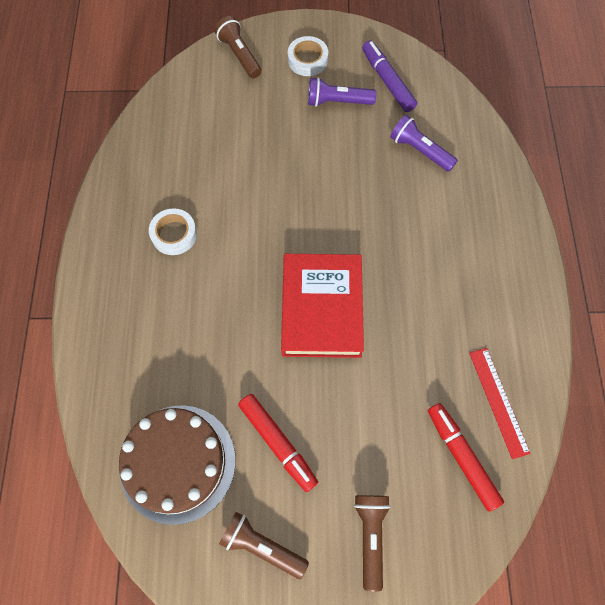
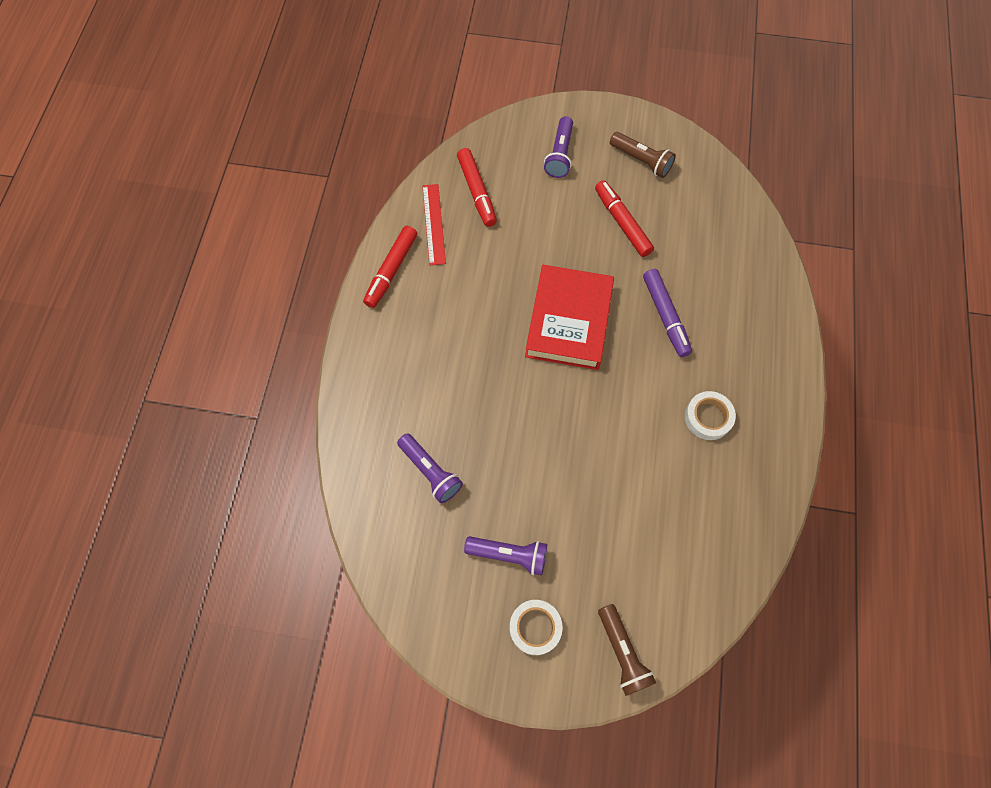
camera: 170 degrees left, 0 degrees up
(177, 463) = (704, 221): brown cake -> none
(370, 536) = (560, 154): brown flashlight -> purple flashlight
(387, 81) = (442, 575): purple marker -> purple marker (665, 316)
(525, 334) = (391, 270): none -> red marker

